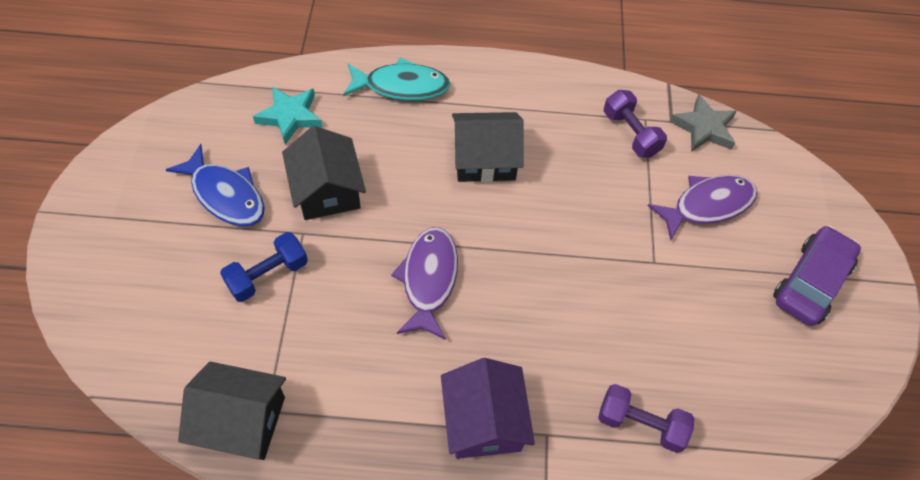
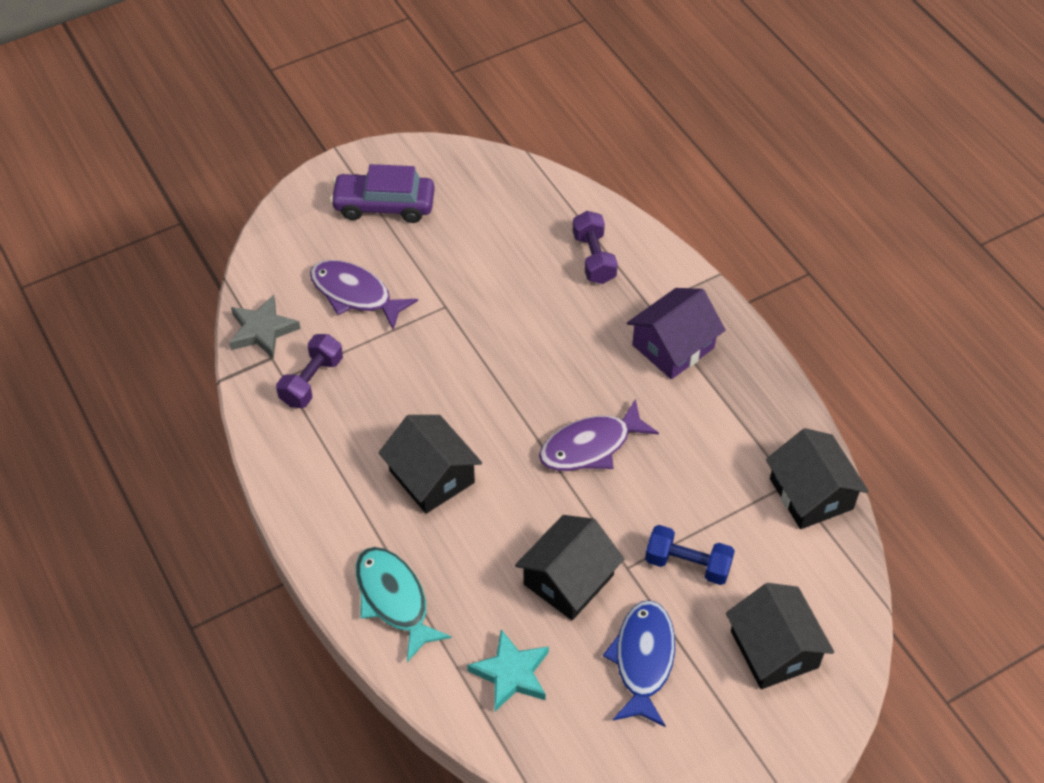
camera: 120 degrees left, 5 degrees down
(149, 283) = (774, 649): none -> black house

